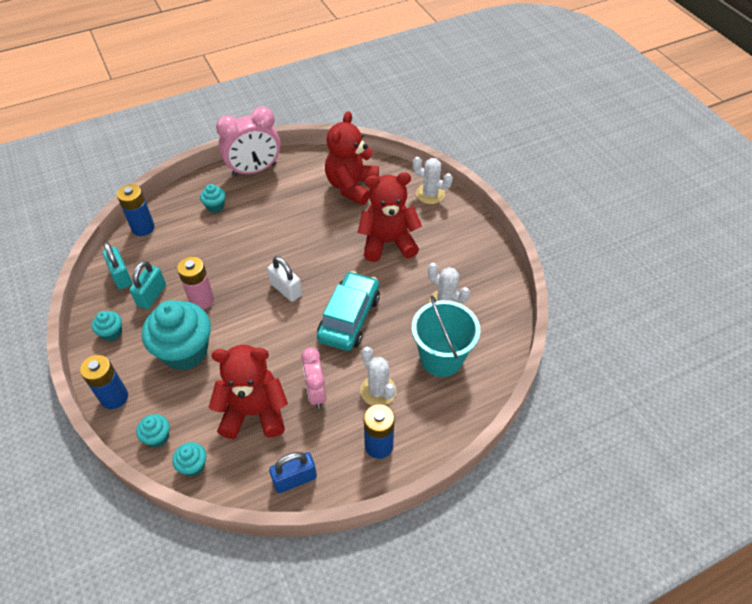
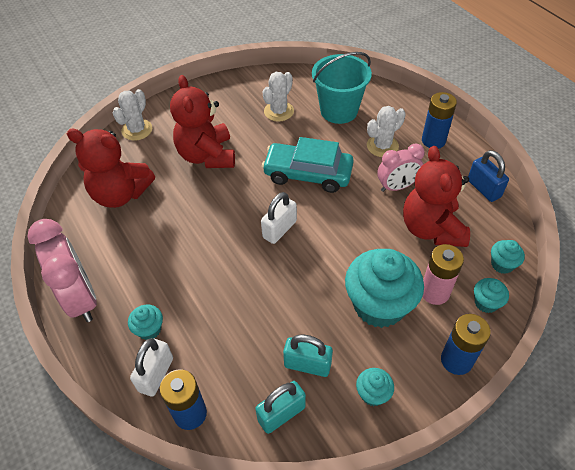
camera: 95 degrees left, 0 degrees up
(178, 210) = (156, 374): none -> white padlock
(202, 300) = (306, 306): pink battery -> pink battery (434, 292)

